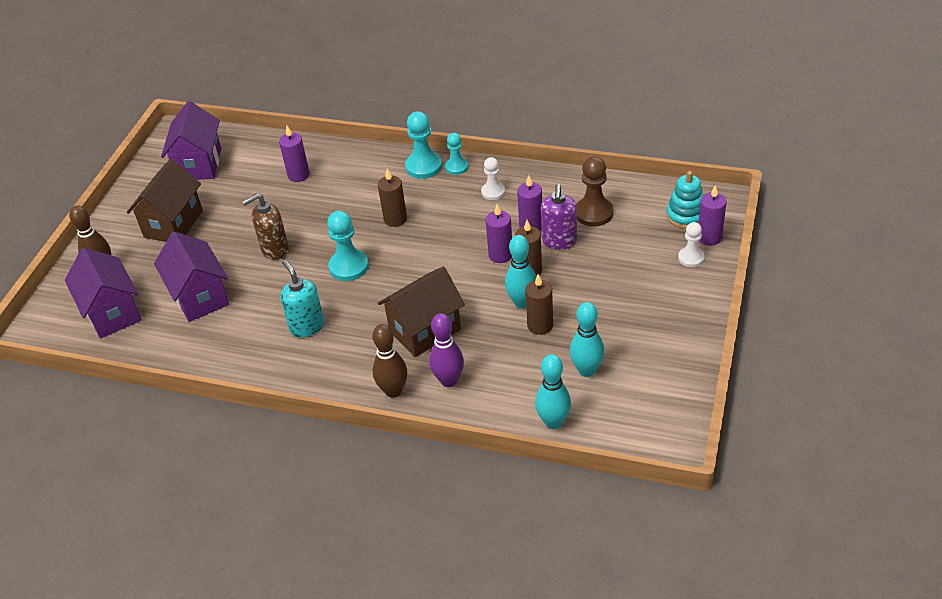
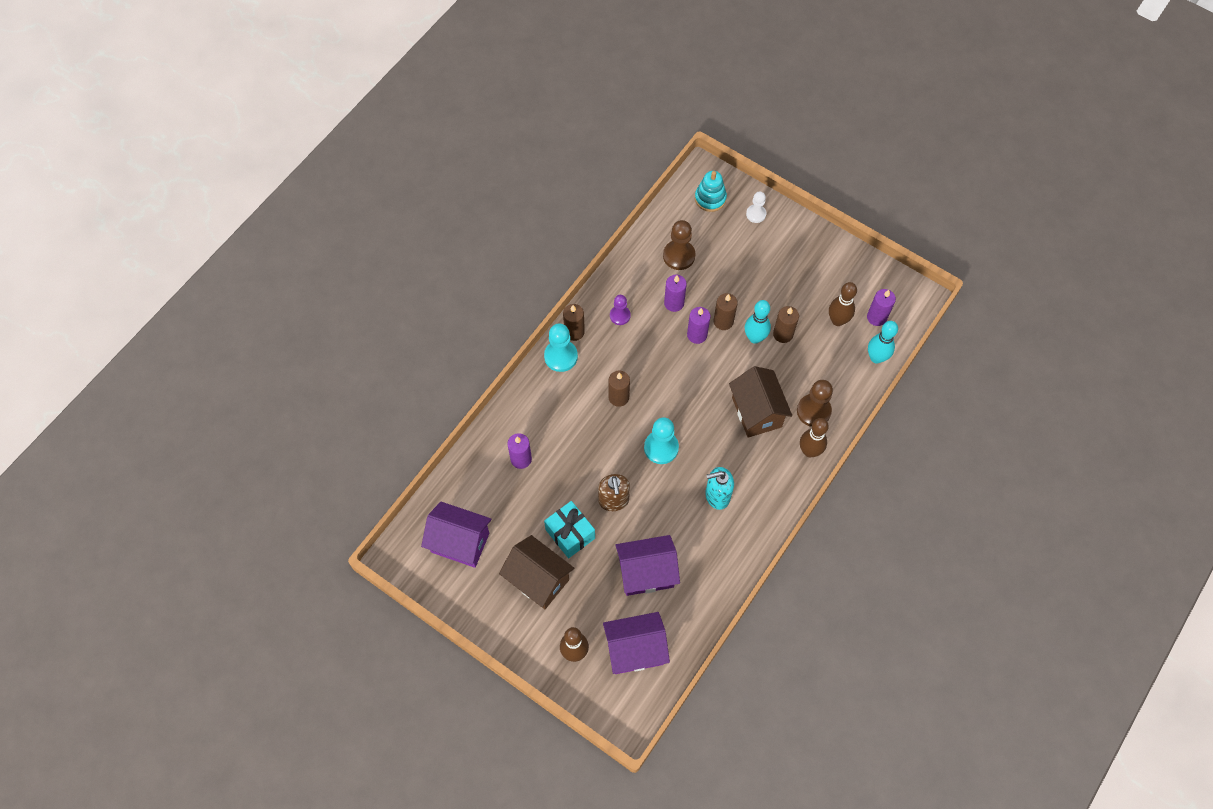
camera: 75 degrees left, 20 degrees up
(228, 230) = (570, 534): none -> turquoise gift
(449, 380) = (813, 411): purple bowling pin -> brown pawn
(456, 167) = (574, 332): turquoise pawn -> brown candle
(493, 192) = (620, 315): white pawn -> purple pawn
(559, 241) = (700, 290): purple soap dispenser -> none
(587, 370) = (837, 320): turquoise bowling pin -> brown bowling pin
(709, 237) = (740, 194): purple candle -> purple candle (876, 317)

